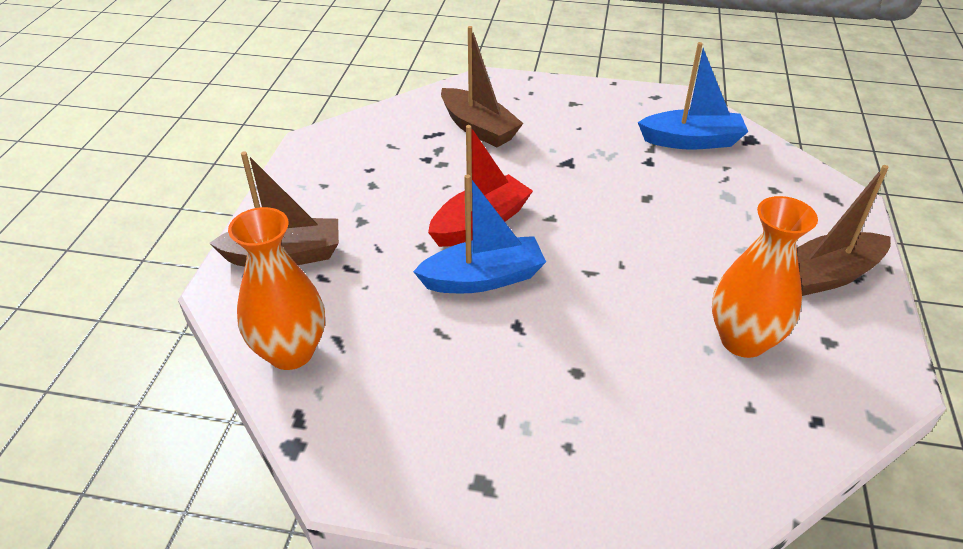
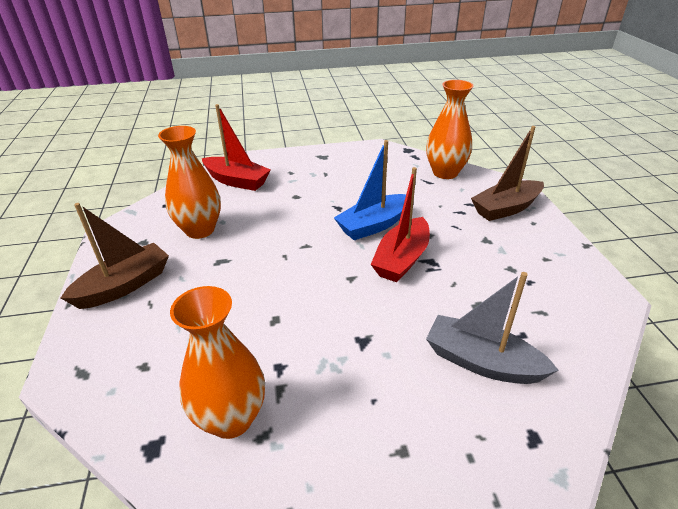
camera: 160 degrees right, 5 degrees down
(478, 128) = (482, 362): brown boat -> grey boat
(683, 451) = (237, 181): none -> red boat
(691, 141) = (231, 418): blue boat -> orange vase

